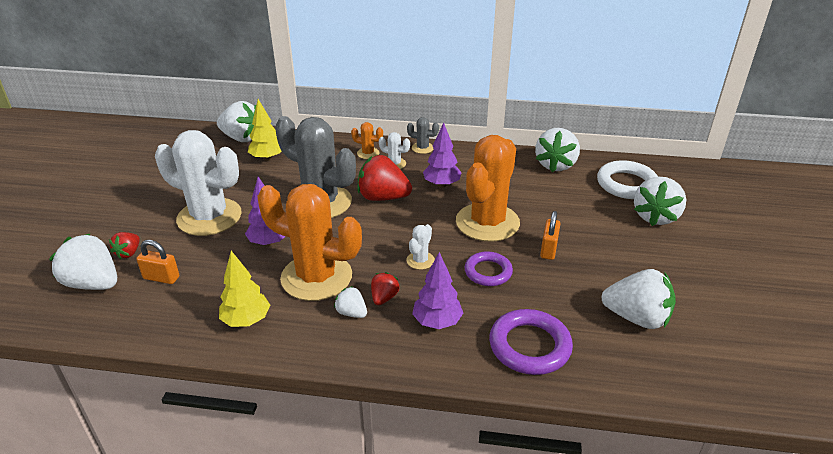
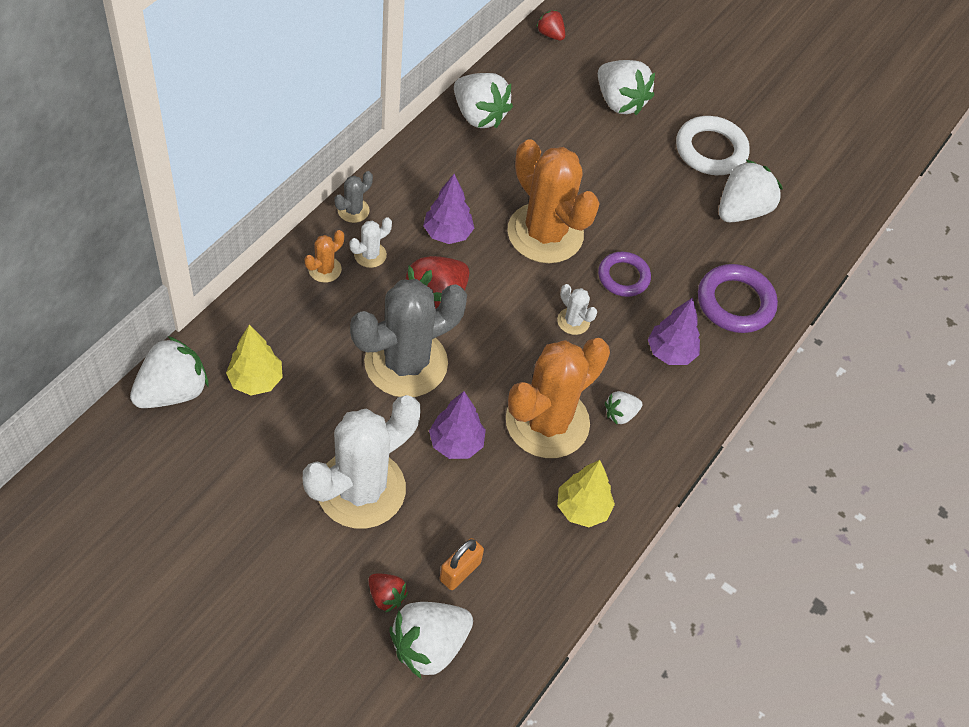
camera: 70 degrees left, 20 degrees up
(384, 298) = (613, 378): red strawberry -> red strawberry (550, 34)
(548, 250) = (618, 212): orange padlock -> none
(626, 184) = (554, 85): white ring -> white ring (711, 150)

